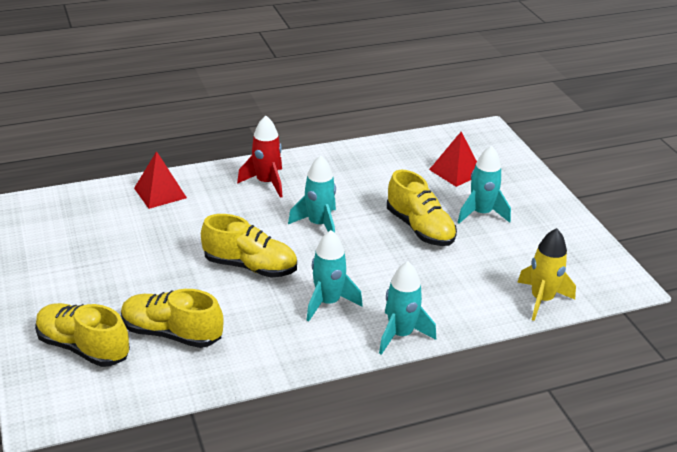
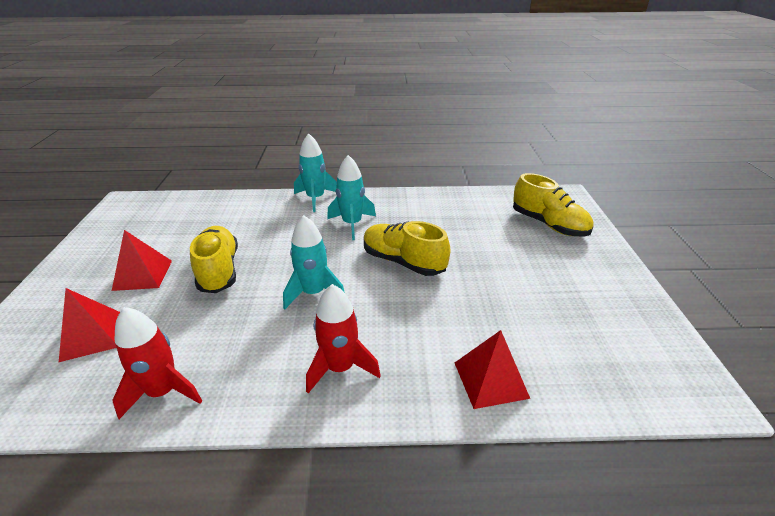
camera: 160 degrees left, 0 degrees up
(172, 333) = (480, 223): yellow shoe -> none
(370, 156) = (163, 392): none -> red rocket
(481, 213) = (143, 275): turquoise rocket -> red pyramid
(542, 300) = (196, 202): yellow rocket -> none

